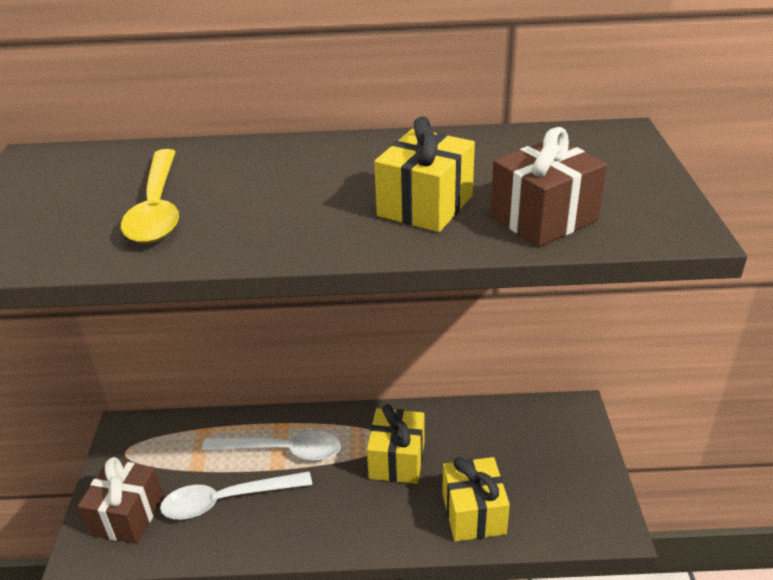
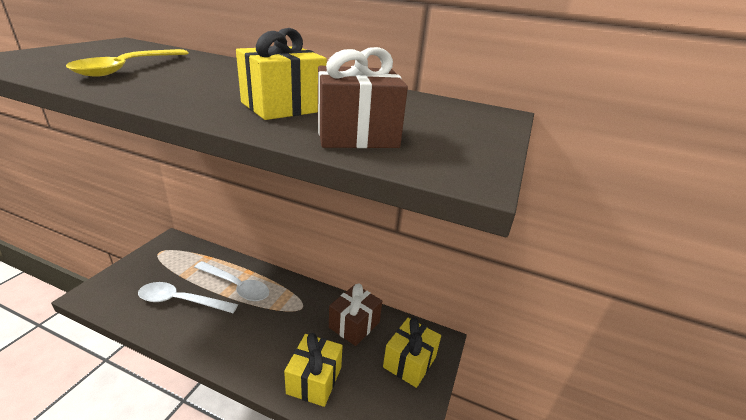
camera: 20 degrees right, 5 degrees down
(127, 515) = (126, 286): brown gift -> brown gift (354, 325)
(397, 460) = (295, 321): yellow gift -> yellow gift (409, 362)

